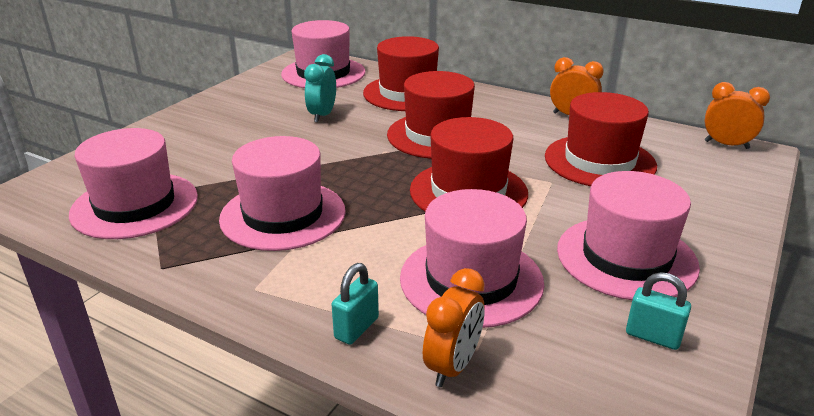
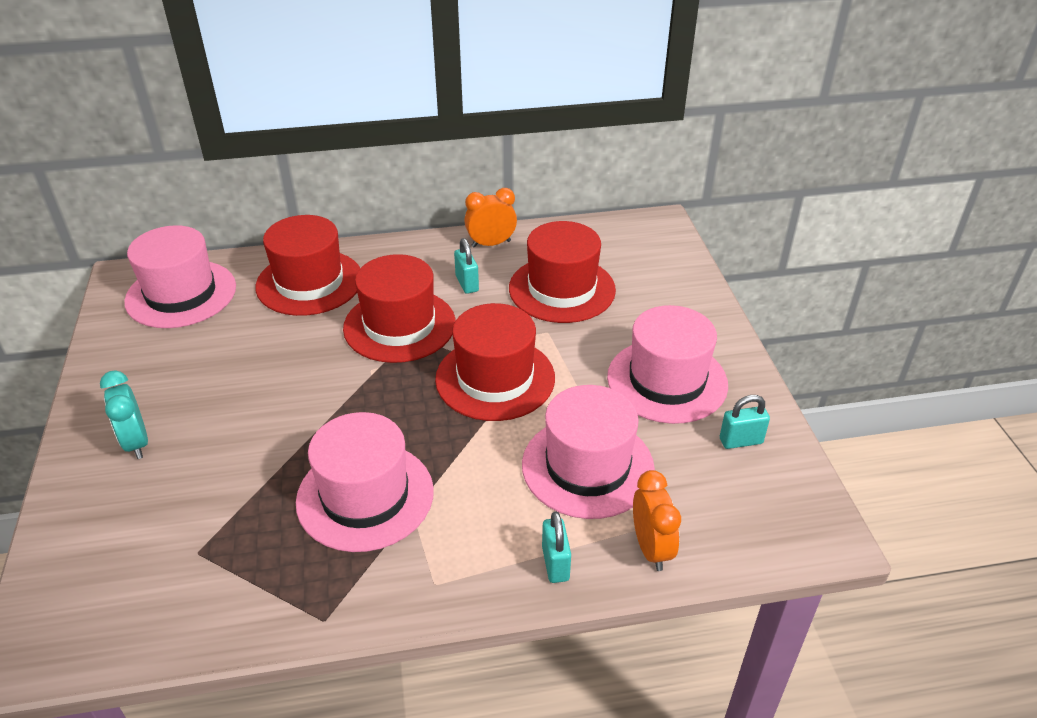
camera: 40 degrees left, 10 degrees up
(135, 205) = (197, 575): pink hat -> none
(322, 115) = (254, 355): turquoise clock -> turquoise clock (136, 442)
(521, 131) = (467, 283): none -> turquoise padlock
(726, 145) = (634, 224): orange clock -> none

